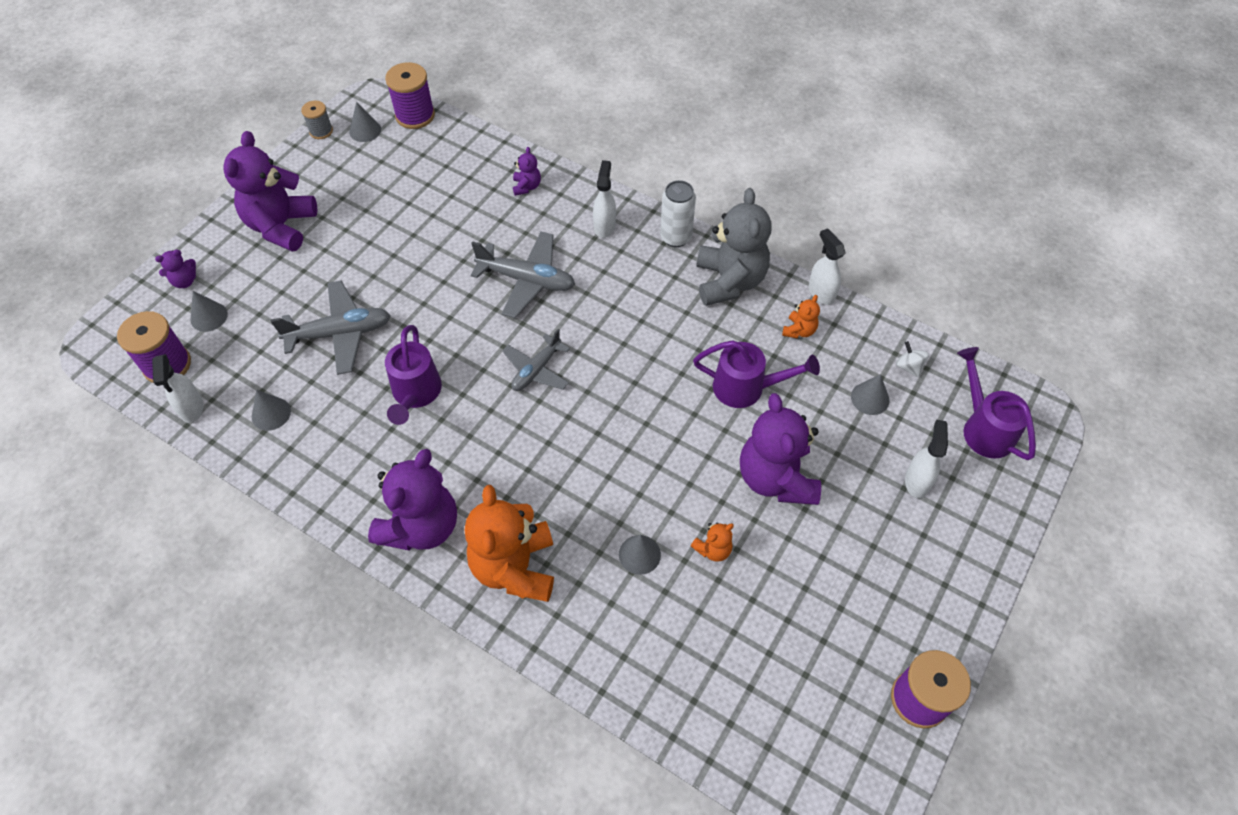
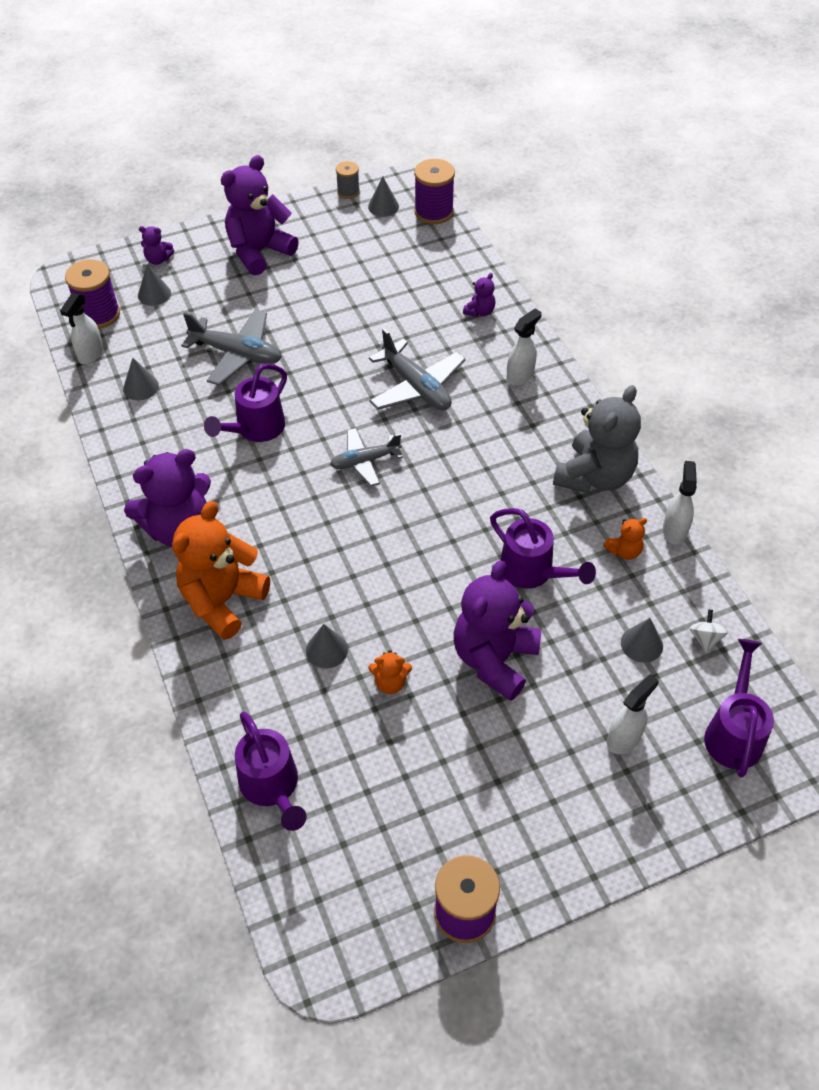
camera: 35 degrees right, 5 degrees down
(675, 237) = (577, 415): white can -> none
(692, 703) = (272, 787): none -> purple watering can

